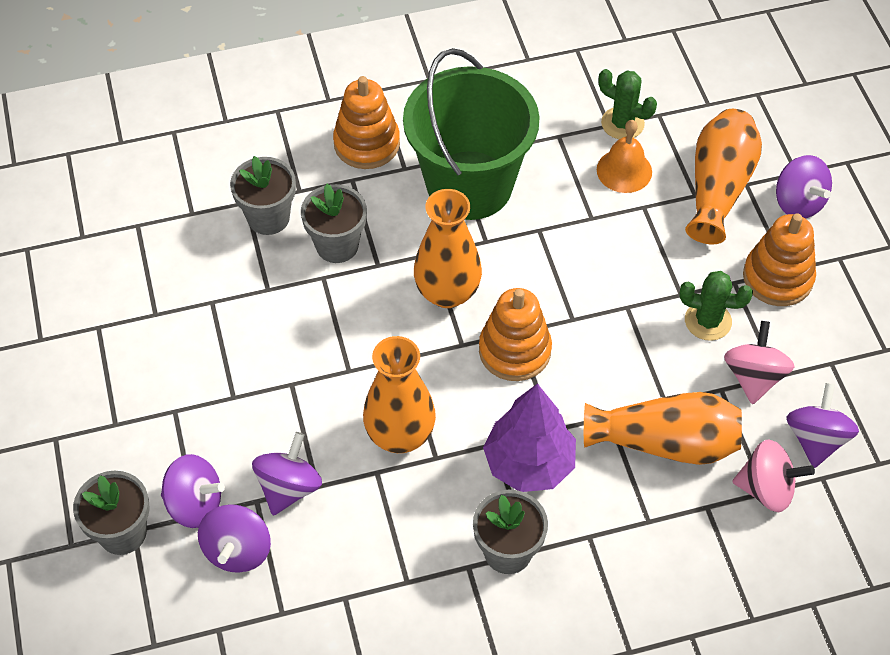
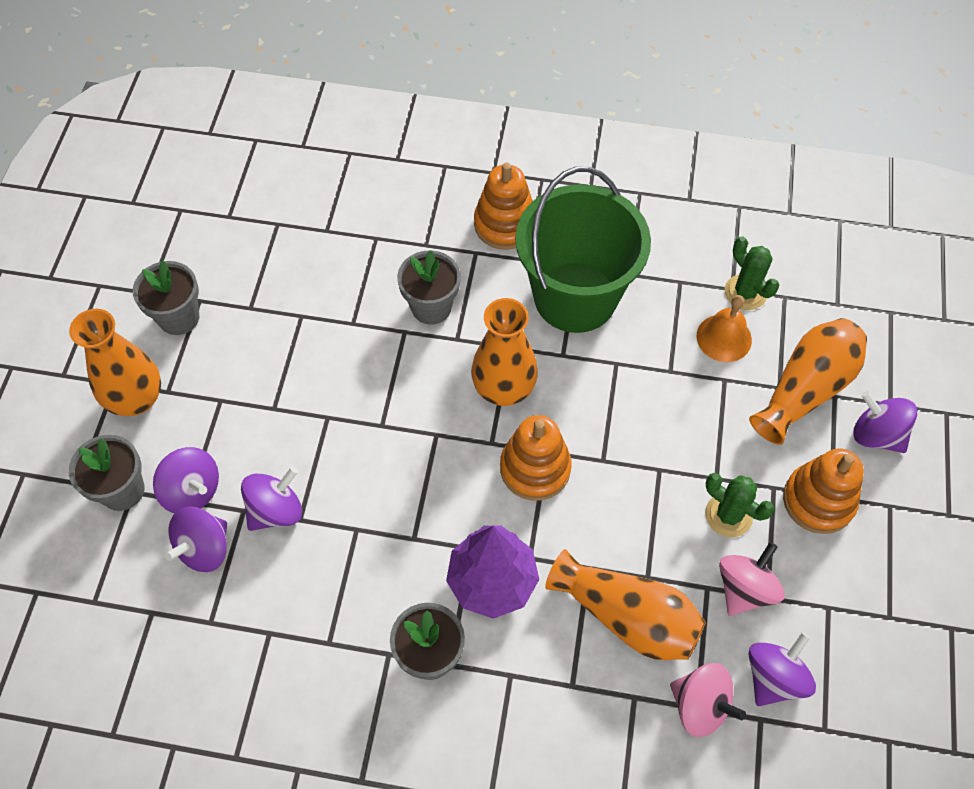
camera: 25 degrees right, 5 degrees up
(268, 218) = (387, 259): grey flower pot -> grey flower pot (179, 317)
(400, 435) = (394, 504): orange vase -> orange vase (136, 399)
(798, 203) = (876, 434): purple spinning top -> purple spinning top turned 135 degrees clockwise

